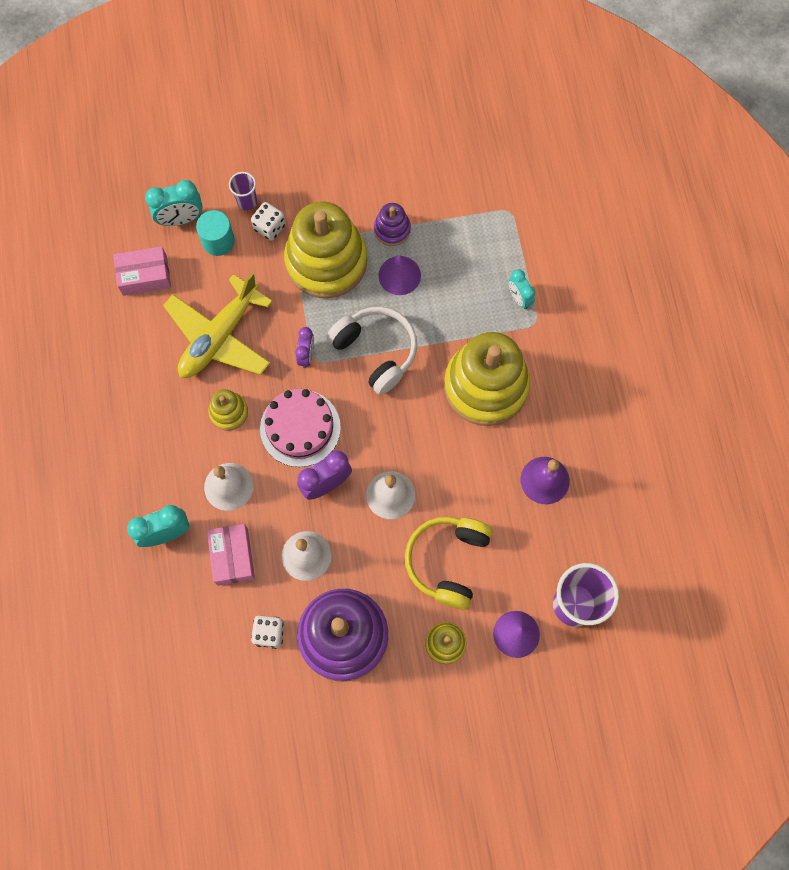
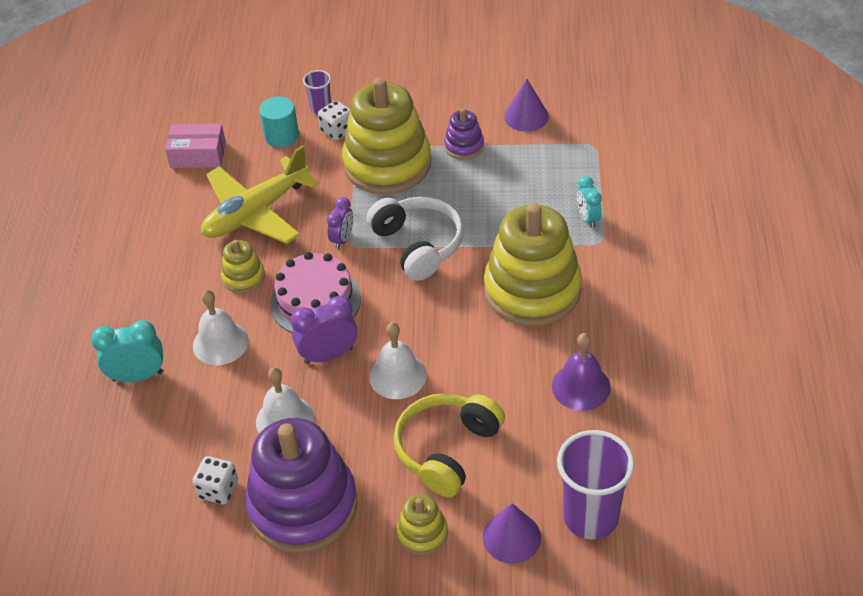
camera: 15 degrees right, 25 degrees down
(181, 219) = (250, 115): turquoise clock -> none
(232, 557) = (202, 409): pink box -> none
(399, 275) = (461, 184): purple cone -> purple cone (526, 116)

